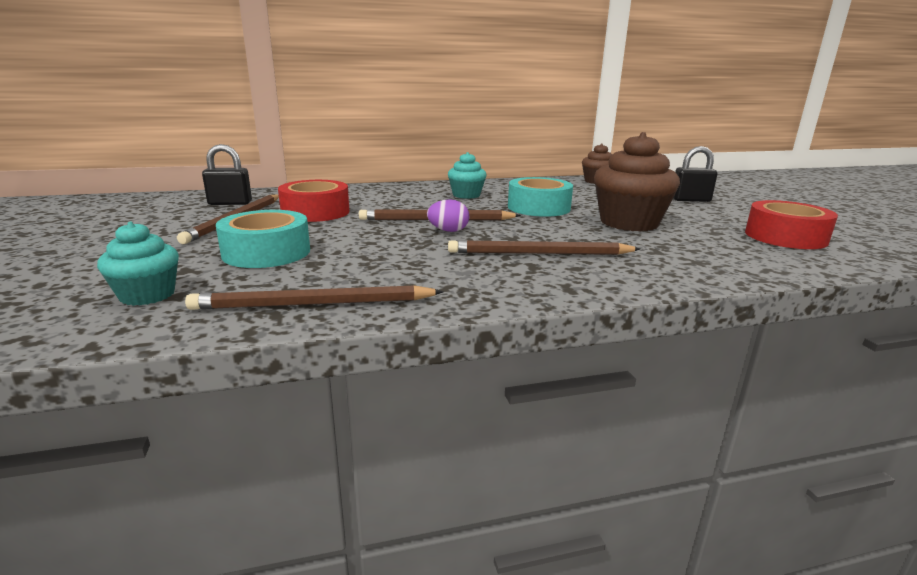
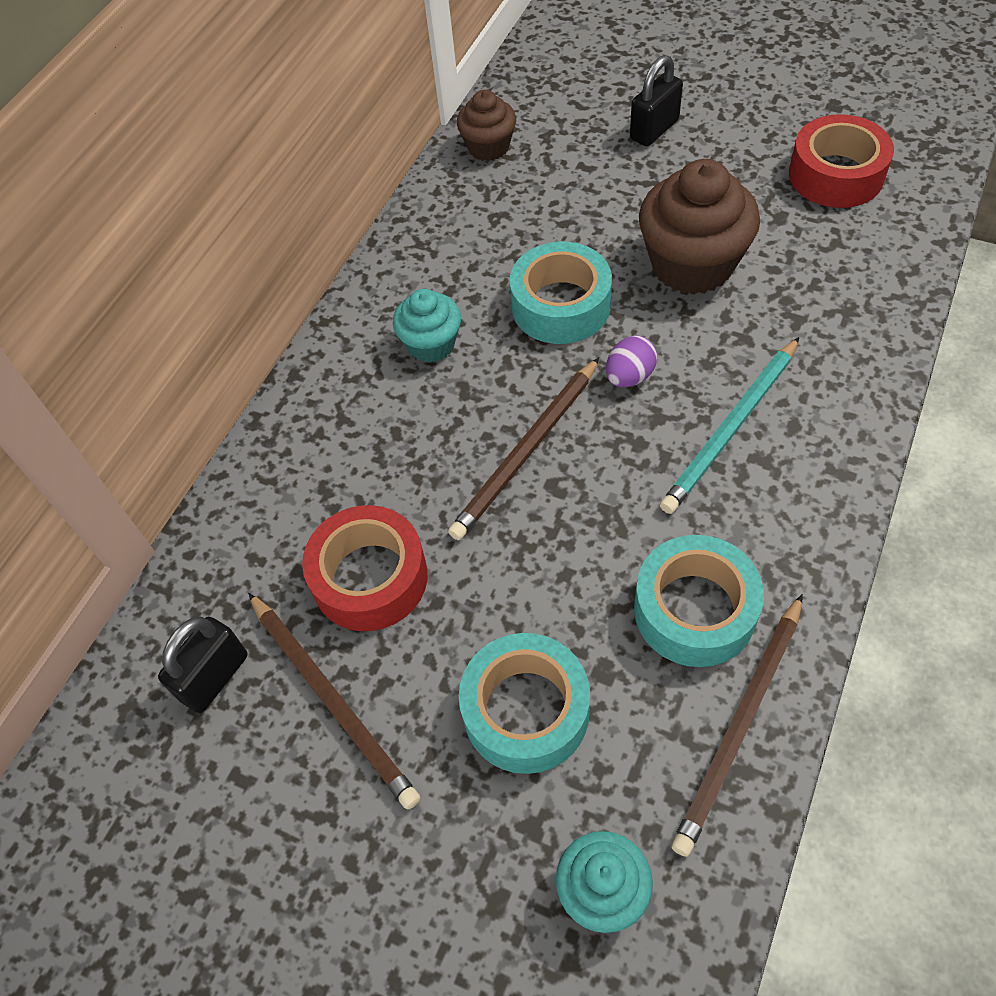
camera: 45 degrees left, 35 degrees up
(389, 273) = (694, 610): none -> turquoise tape
(448, 231) = (584, 465): purple egg -> purple egg (629, 376)
(539, 253) = (731, 428): brown pencil -> turquoise pencil

